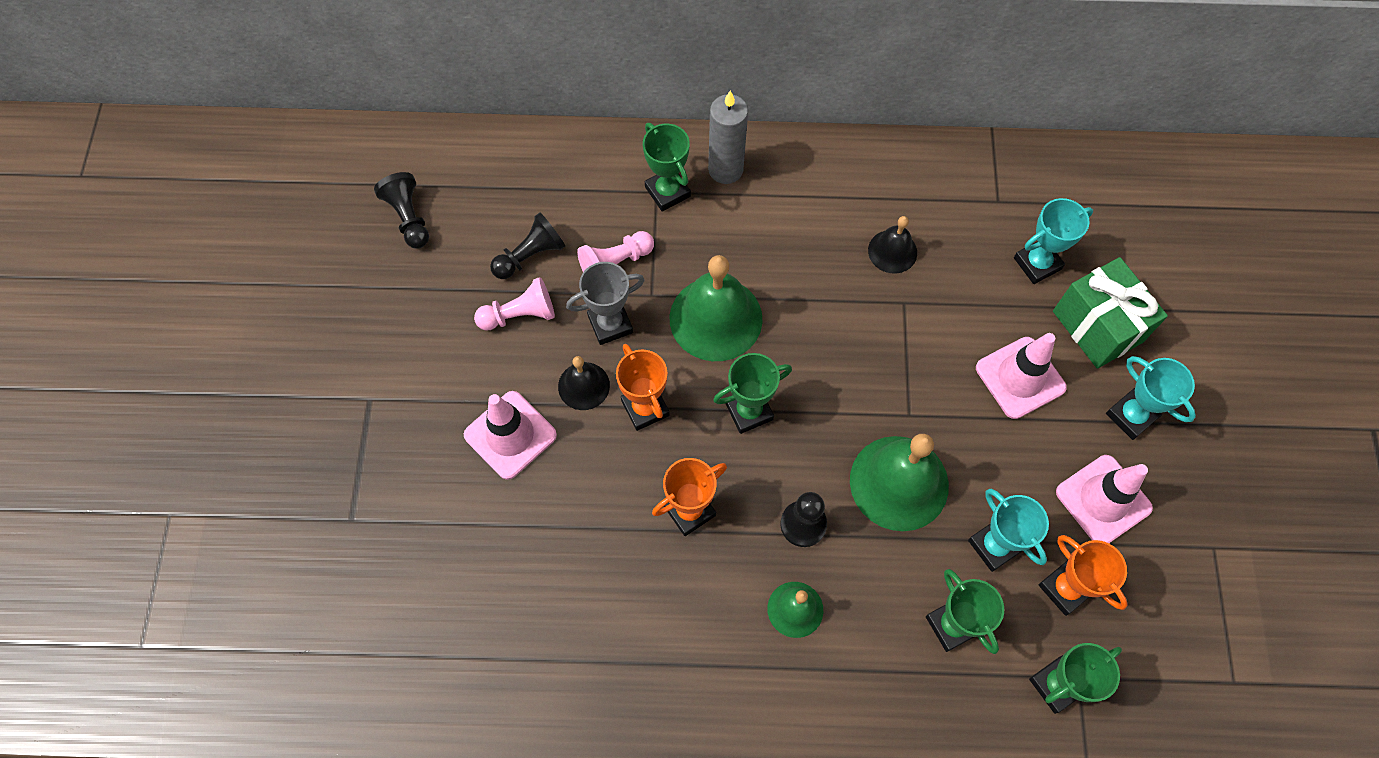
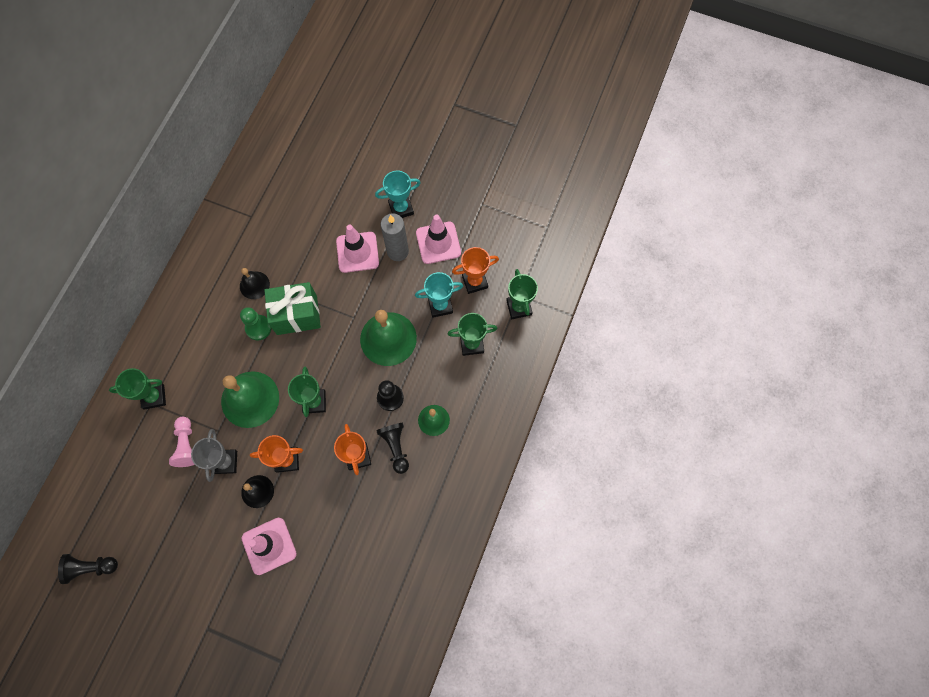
camera: 70 degrees left, 5 degrees up
(520, 315) = (194, 515): pink pawn -> none
(530, 256) = (156, 496): black pawn -> black pawn (396, 447)
(725, 169) = (156, 357): grey candle -> grey candle (397, 251)
(828, 284) = (258, 328): none -> green pawn
(1037, 263) = (297, 214): turquoise trophy -> none
(1097, 326) = (346, 201): green gift -> green gift (297, 315)

